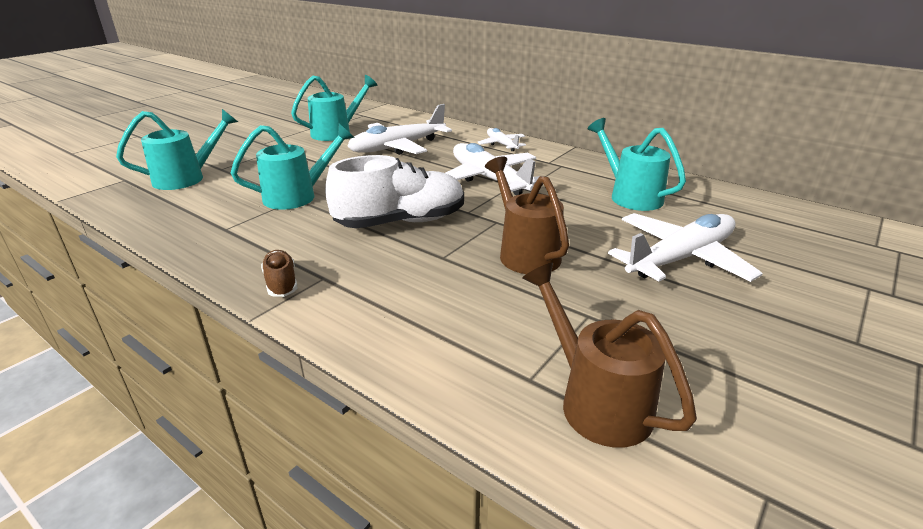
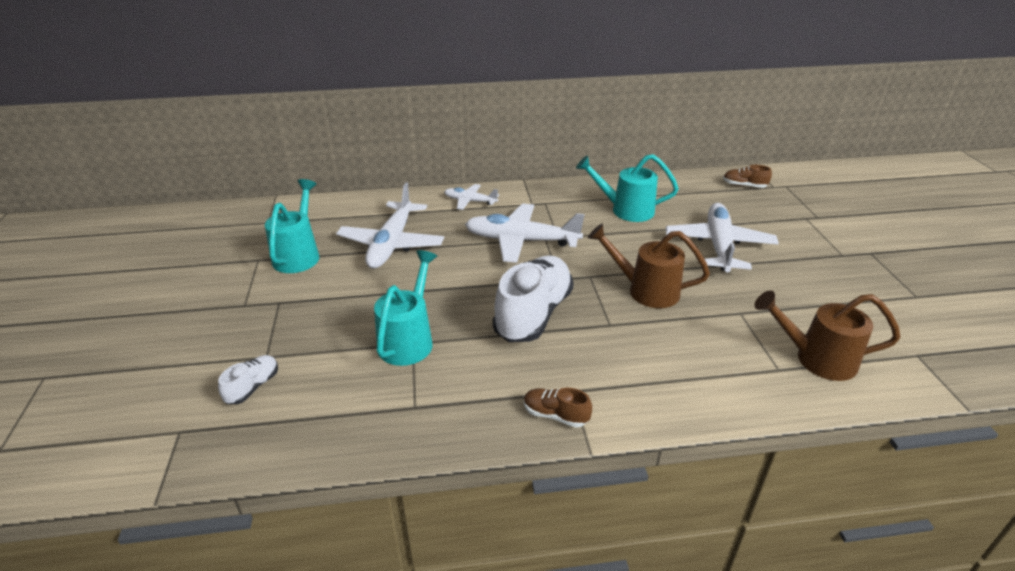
camera: 45 degrees left, 5 degrees up
(186, 178) = (253, 387): turquoise watering can -> white shoe
(828, 229) = (744, 185): none -> brown shoe

